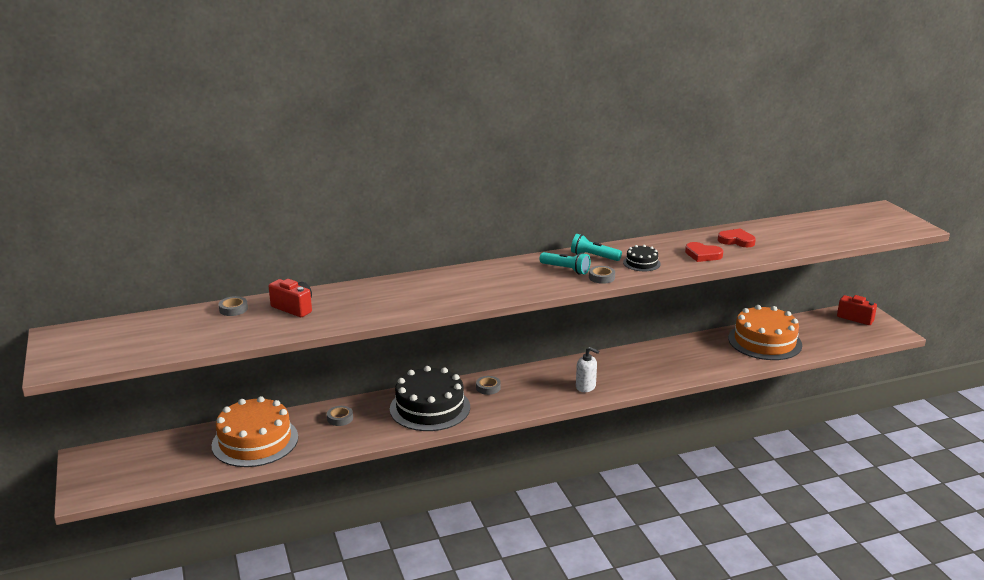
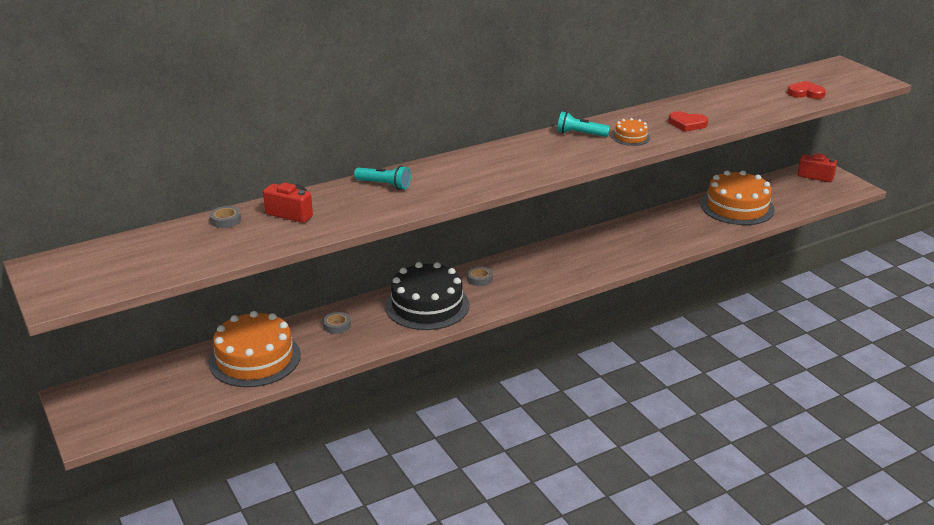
camera: 10 degrees left, 5 degrees up
(566, 269) = (558, 150): turquoise flashlight -> turquoise flashlight (384, 185)
(586, 387) = (578, 269): white soap dispenser -> none
(601, 277) = (597, 155): grey tape -> none
(641, 263) = (630, 137): black cake -> orange cake
(736, 241) = (714, 107): red heart -> red heart (805, 93)

